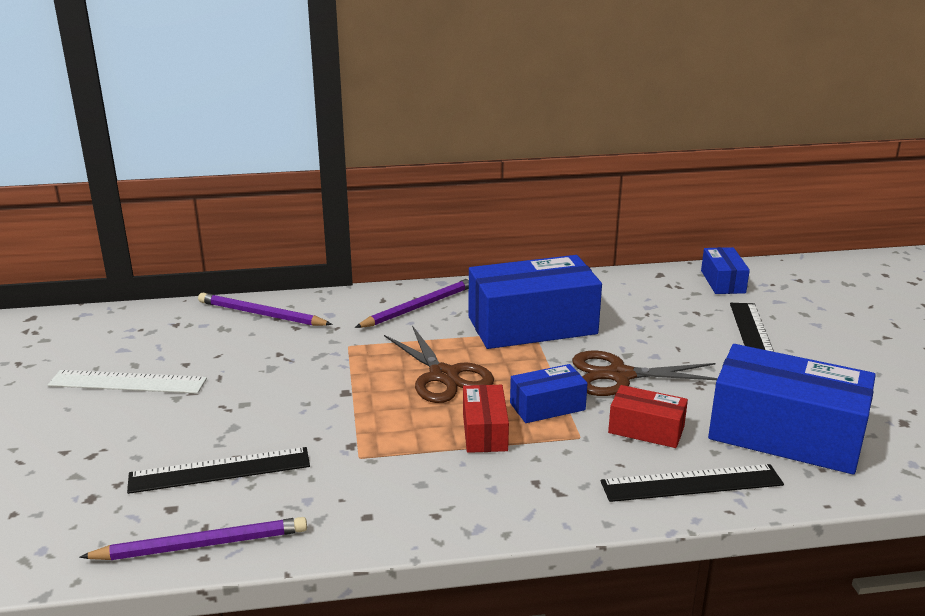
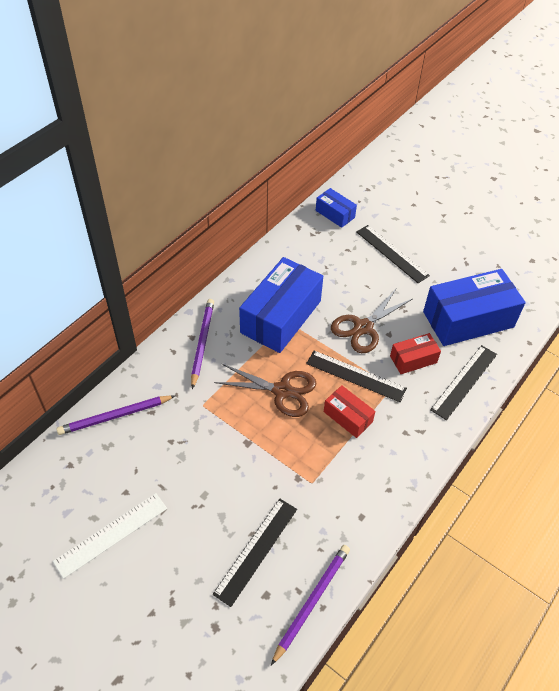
camera: 45 degrees left, 25 degrees up
(547, 406) = (355, 376): blue box -> black ruler

